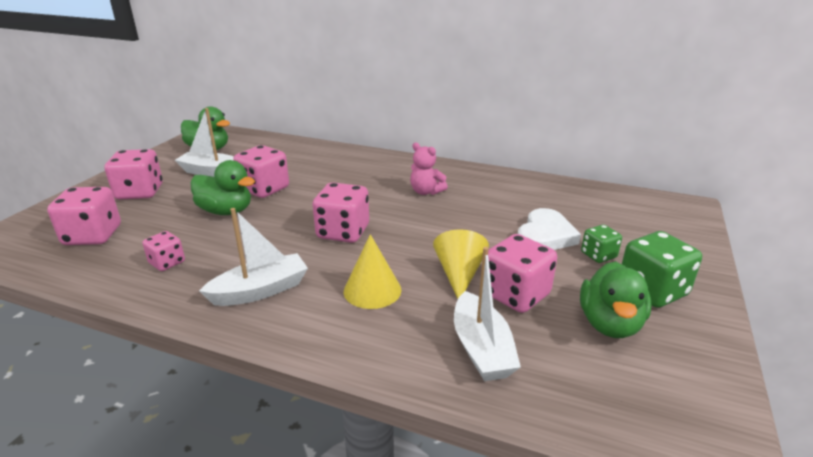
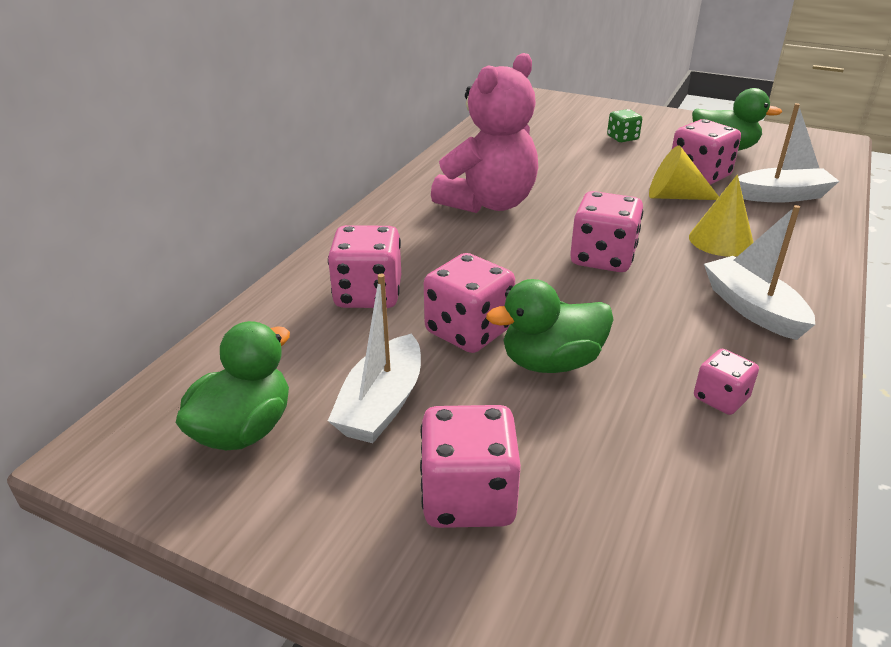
camera: 85 degrees left, 5 degrees up
(93, 236) = (663, 519): pink dice -> pink dice (368, 294)
(226, 211) = (551, 362): green duck -> green duck turned 135 degrees counterclockwise
(426, 192) = (488, 203): pink teddy bear -> pink teddy bear, size x2.08
(545, 235) = (590, 153): white heart -> none
(652, 290) = (671, 129): green dice -> none

